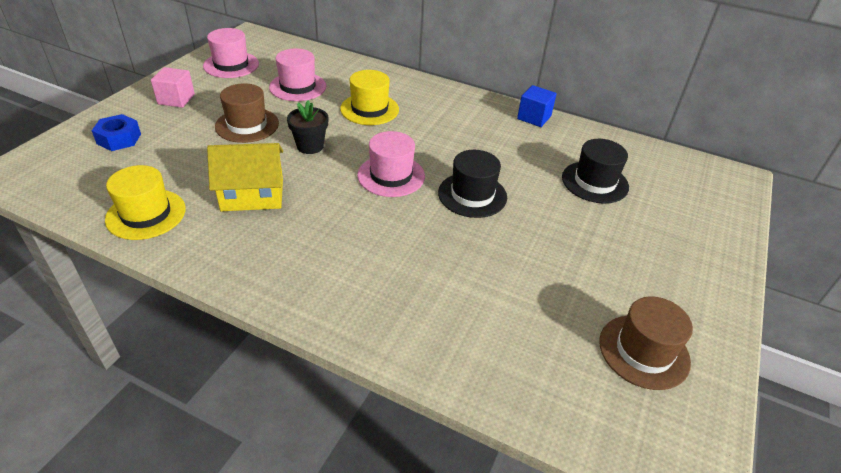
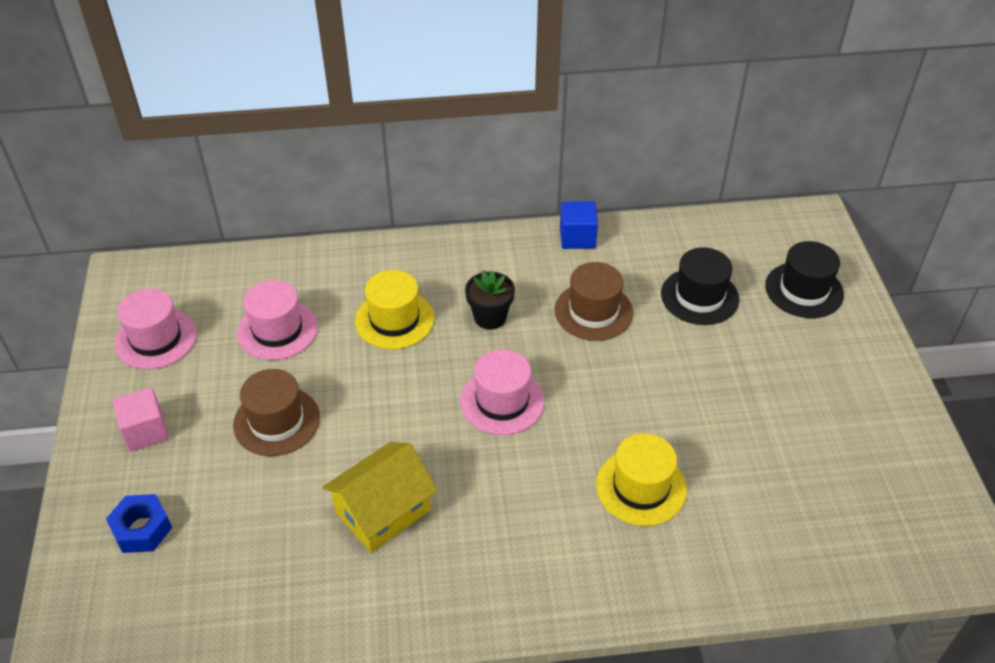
camera: 30 degrees left, 5 degrees up
(146, 214) = (294, 605): yellow hat -> yellow hat (641, 487)
(310, 146) = (379, 410): black flower pot -> black flower pot (490, 317)
(472, 195) = (601, 379): black hat -> black hat (804, 290)
(644, 351) = (869, 467): brown hat -> brown hat (593, 311)

